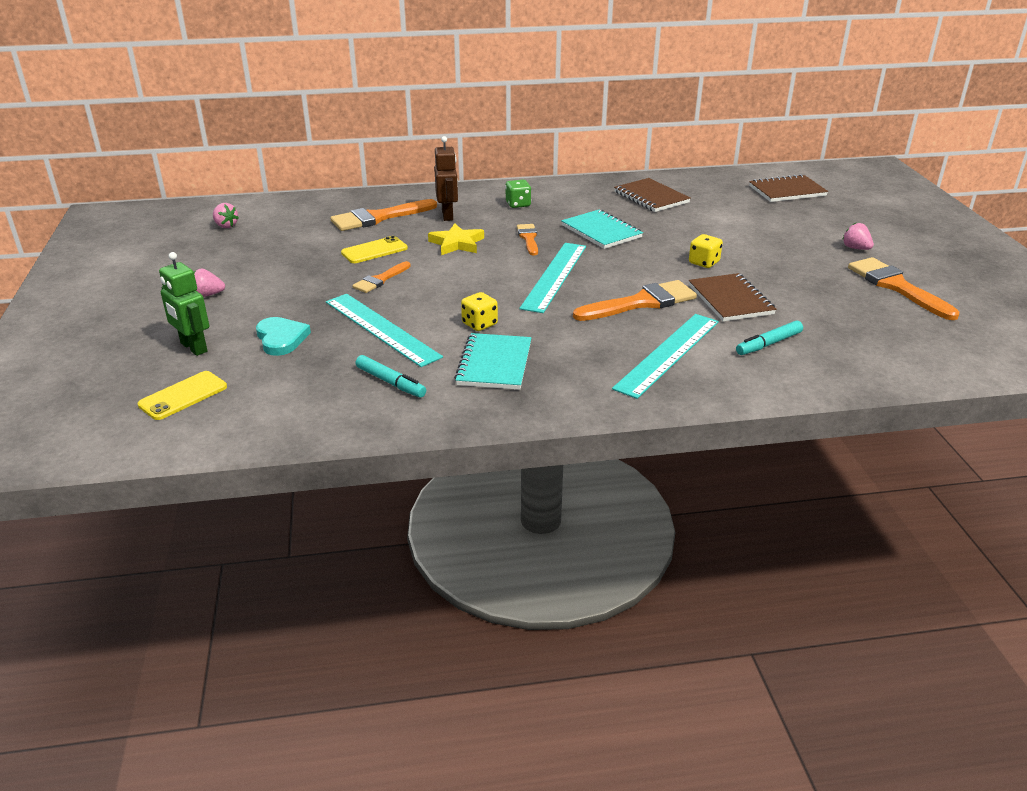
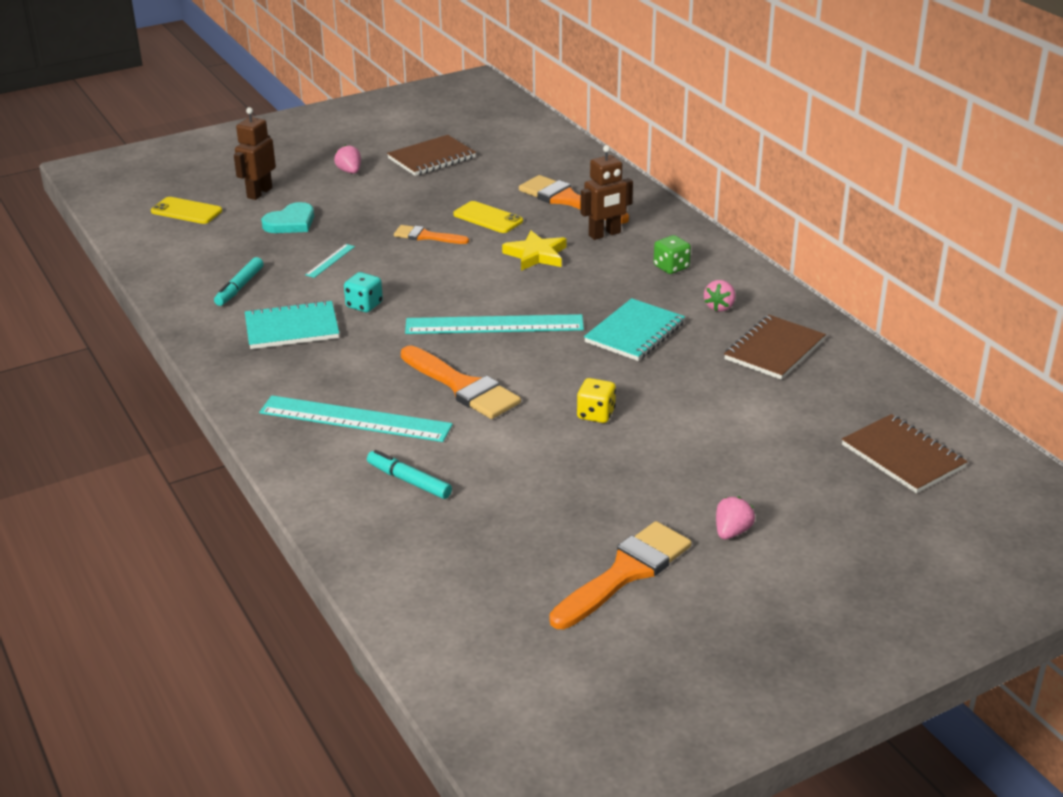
camera: 70 degrees right, 0 degrees up
(193, 347) = (259, 193): green robot -> brown robot
(226, 226) = (491, 137): pink strawberry -> pink strawberry (719, 307)
(381, 329) = (330, 260): turquoise ruler -> turquoise ruler, size x0.43
(479, 324) = (364, 305): yellow dice -> turquoise dice
(528, 238) = (580, 292): orange brush -> none
(730, 300) = (504, 444): brown notebook -> brown notebook (431, 158)

